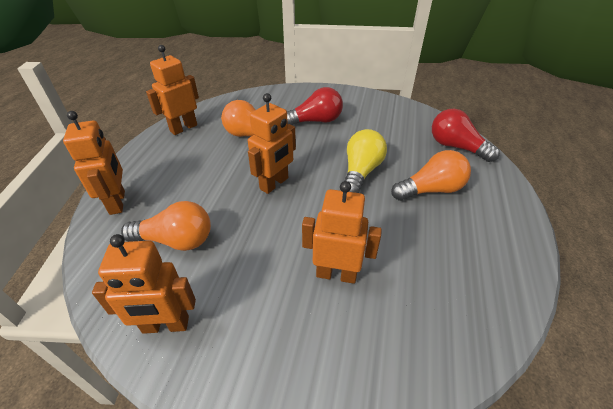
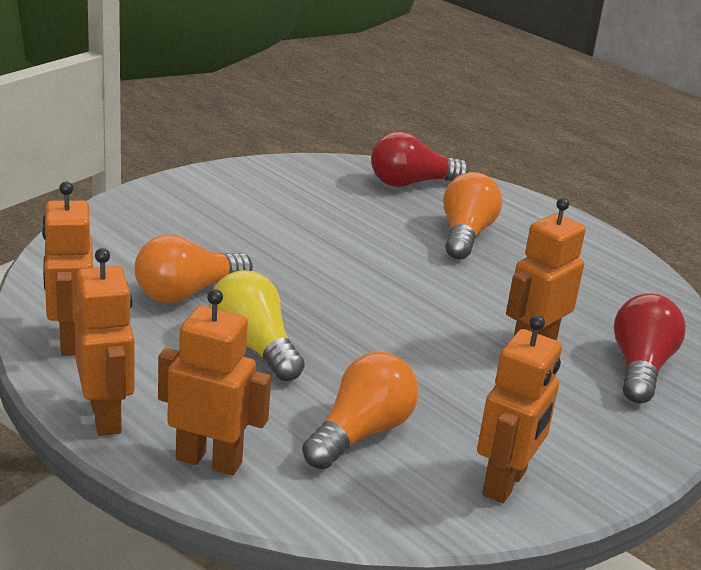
camera: 60 degrees left, 15 degrees down
(274, 184) = (331, 320): orange robot -> orange robot (106, 417)
(315, 121) = (224, 234): red light bulb -> red light bulb (640, 367)
(361, 172) = (382, 256): yellow light bulb -> yellow light bulb (254, 346)

